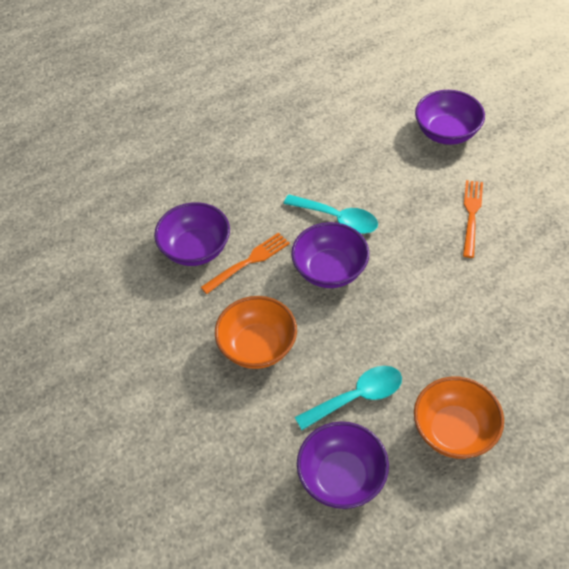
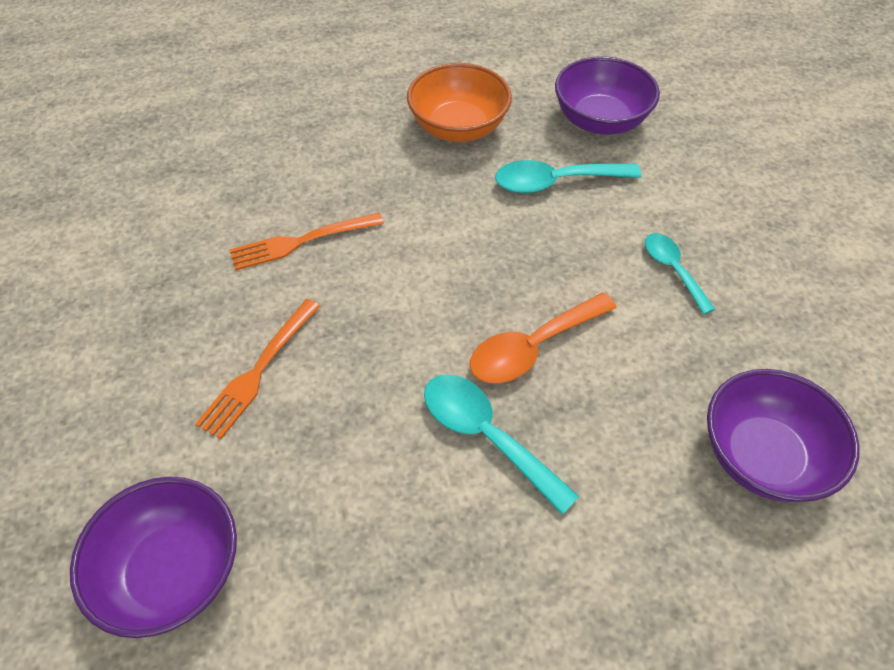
camera: 165 degrees left, 0 degrees up
(248, 262) = (667, 401): orange fork -> orange fork (302, 242)
(257, 346) = (673, 270): orange bowl -> turquoise spoon
(330, 270) = (533, 347): purple bowl -> orange spoon

